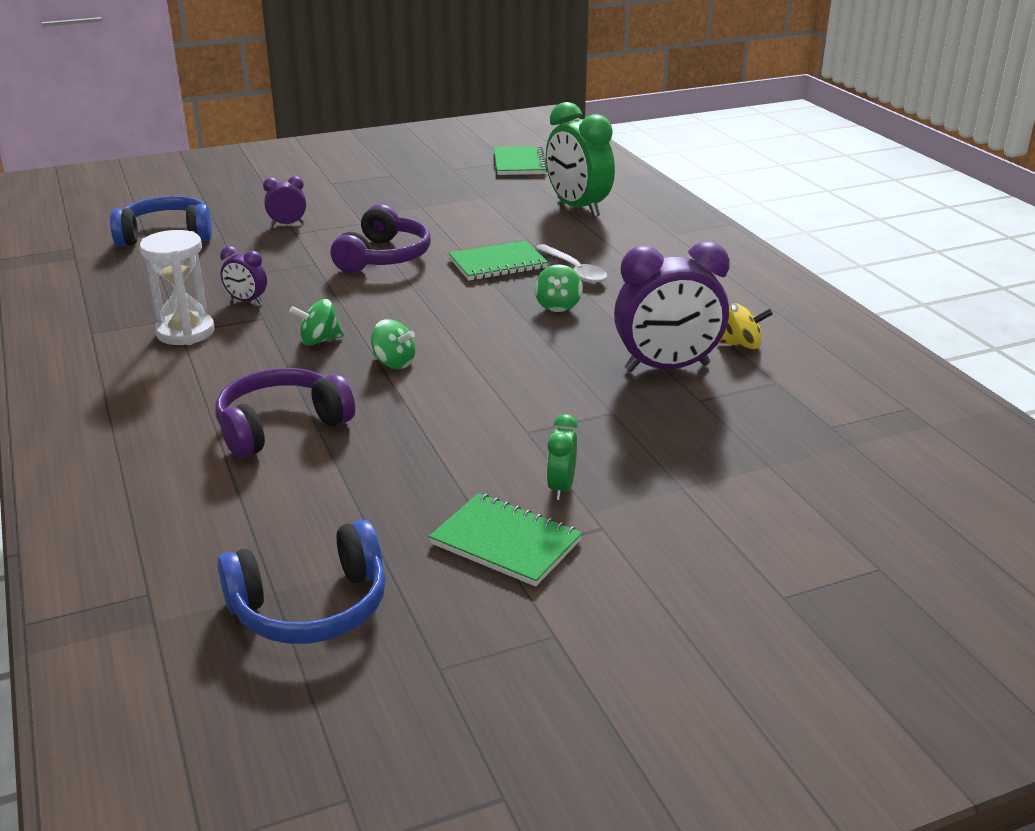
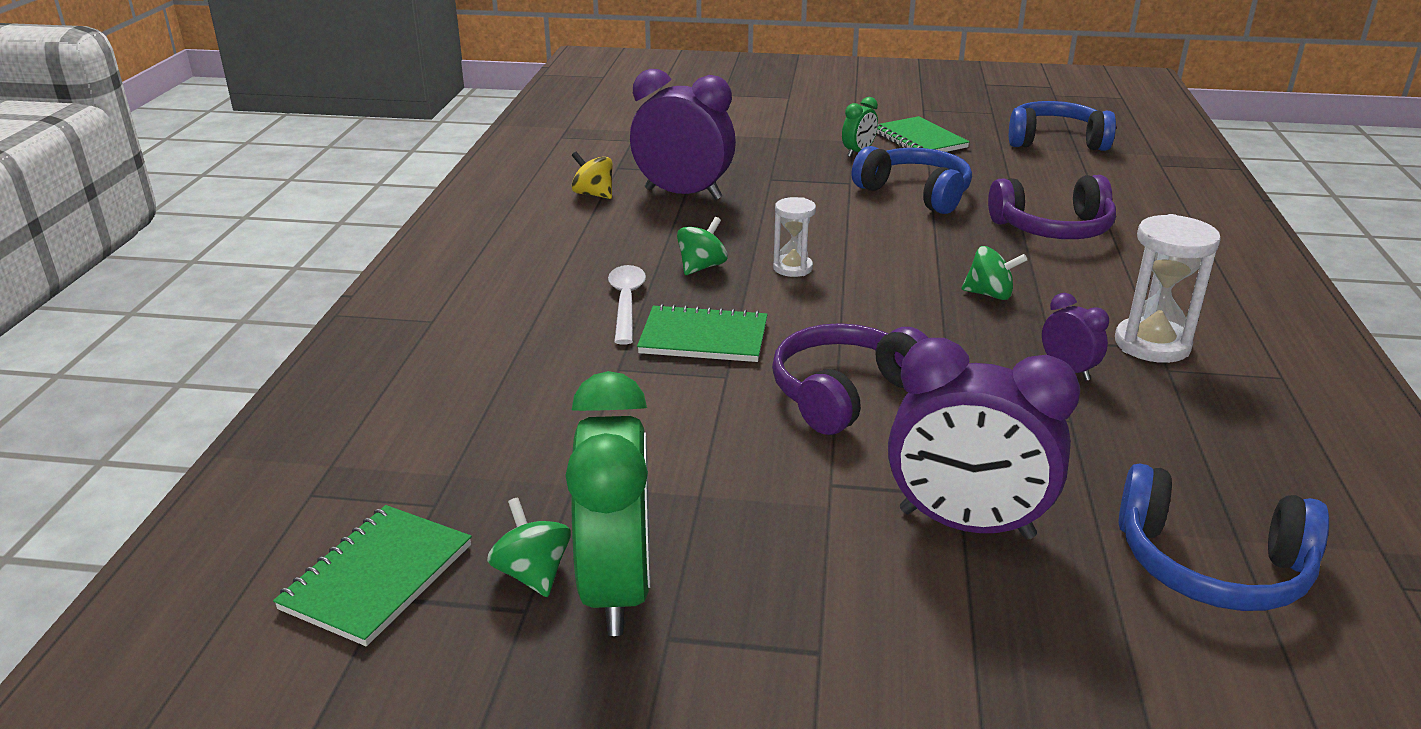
camera: 150 degrees left, 0 degrees up
(287, 224) = (966, 524): purple clock -> purple clock, size x2.11
(394, 363) = (922, 254): green spinning top -> green spinning top (533, 574)
(445, 436) = (915, 193): none -> blue headphones
(489, 322) = (792, 268): none -> white hourglass
(578, 208) = (467, 406): green clock -> green clock (617, 588)

